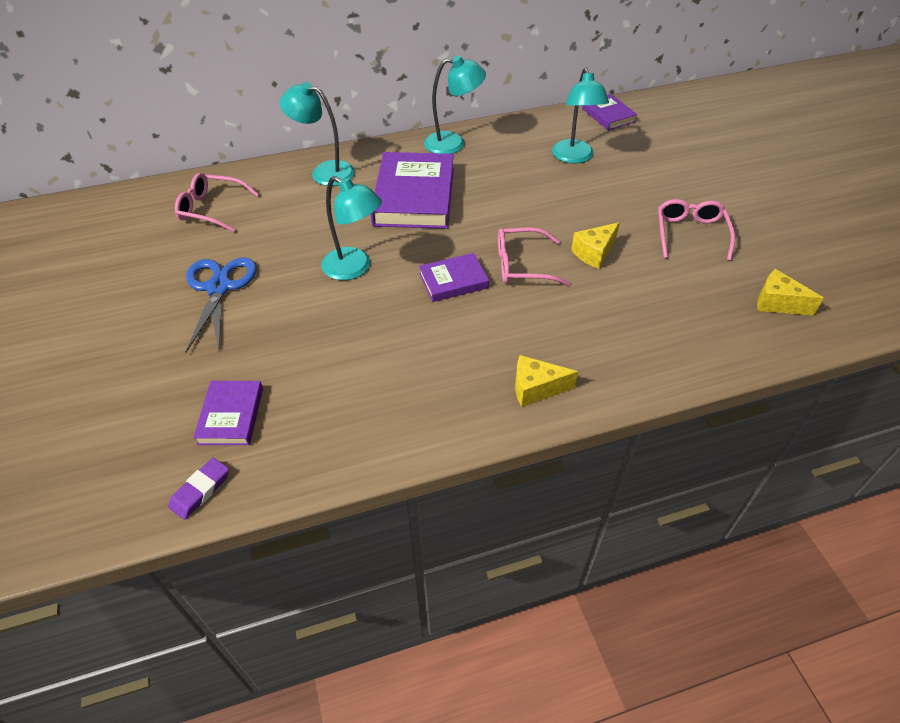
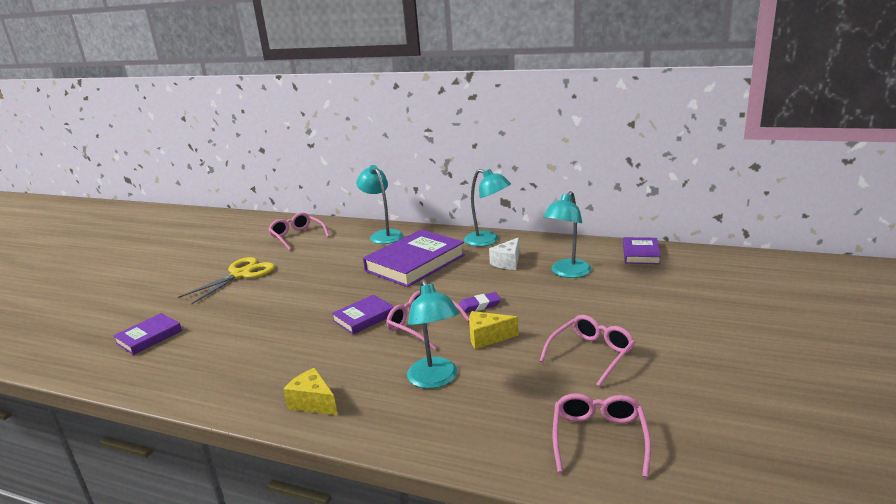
camera: 40 degrees right, 25 degrees down
(200, 490) = (83, 365): purple eraser -> purple eraser (479, 305)
(219, 288) = (241, 274): blue scissors -> yellow scissors
(354, 268) = (320, 289): turquoise lamp -> turquoise lamp (435, 380)
(453, 281) = (364, 317): purple book -> purple book turned 60 degrees counterclockwise
(507, 164) = (507, 262): none -> white cheese
(777, 303) = (599, 438): yellow cheese -> pink glasses

